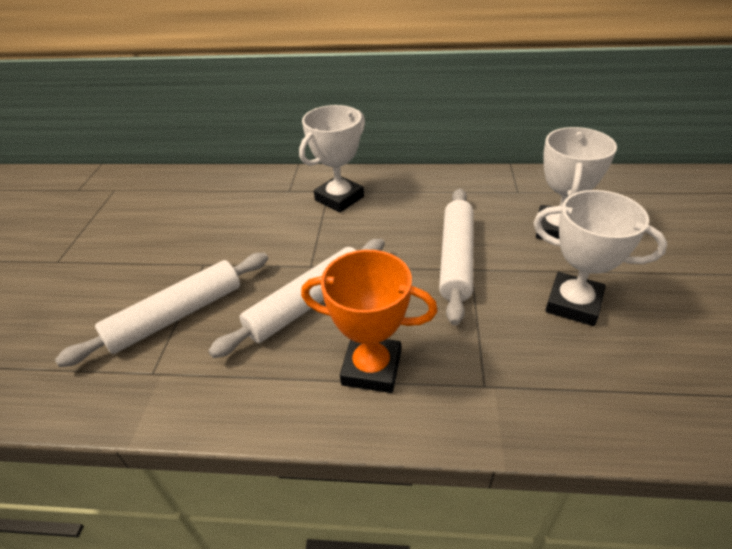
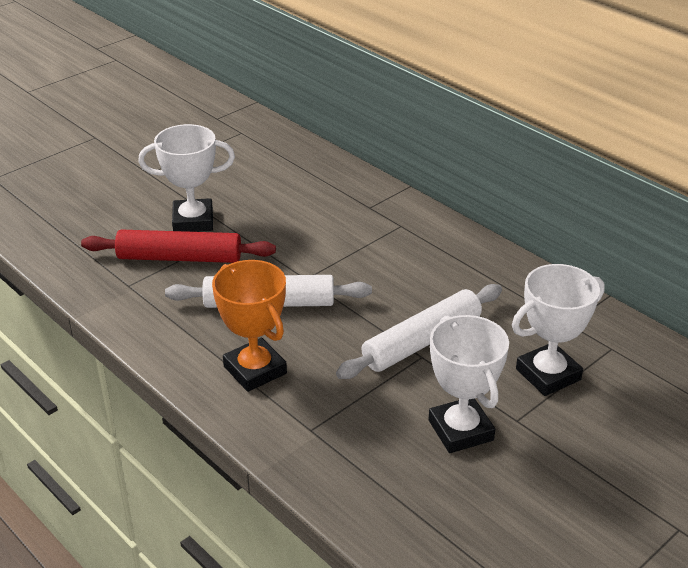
camera: 40 degrees right, 5 degrees down
(177, 316) = (179, 258): white rolling pin -> red rolling pin
(339, 198) = (400, 237): white trophy -> white trophy (193, 221)

